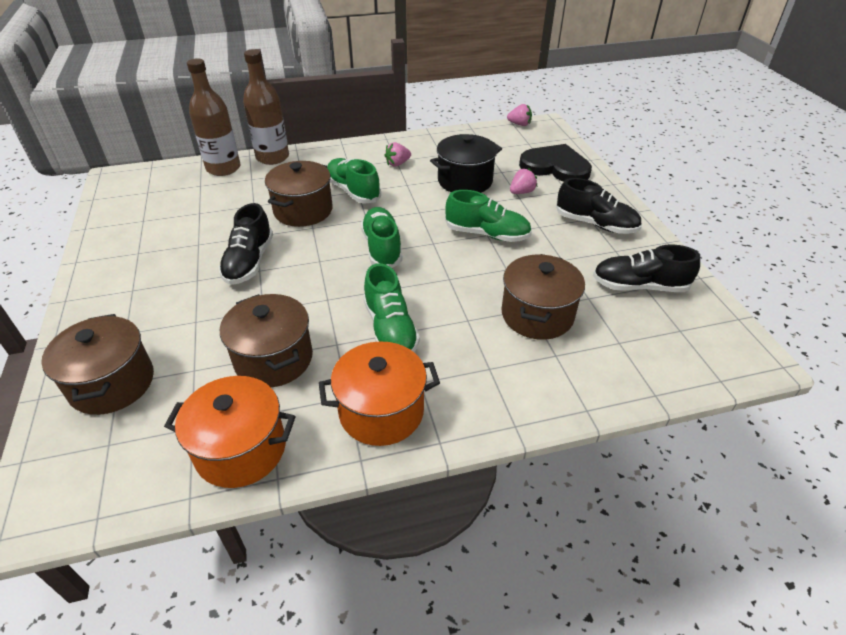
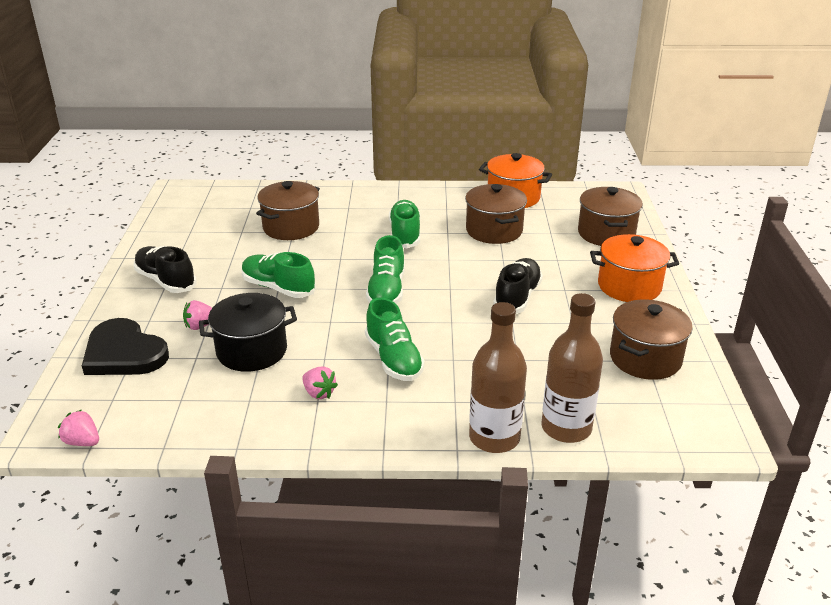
camera: 165 degrees left, 10 degrees down
(303, 211) = (459, 343): brown pot -> brown pot (645, 358)
(381, 411) = (427, 200): orange pot -> orange pot (629, 286)
(397, 164) = (319, 393): pink strawberry -> pink strawberry turned 60 degrees clockwise
(639, 286) = (194, 232): black shoe -> none

